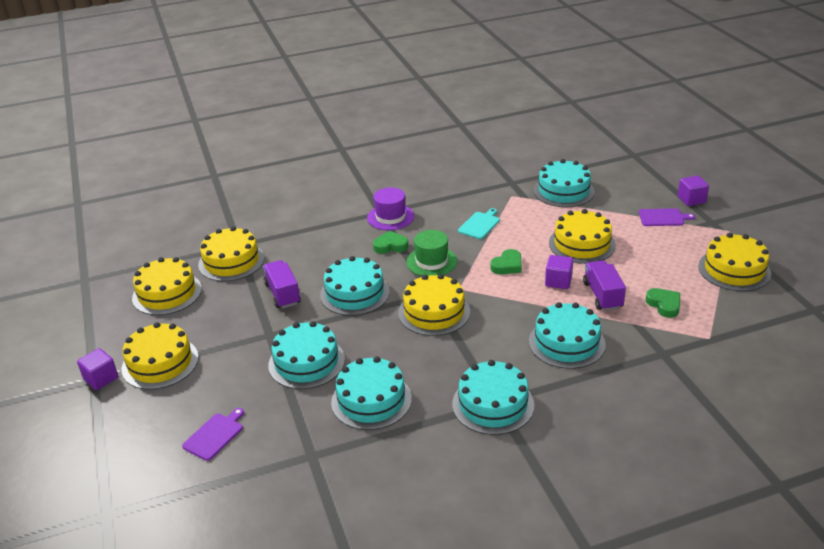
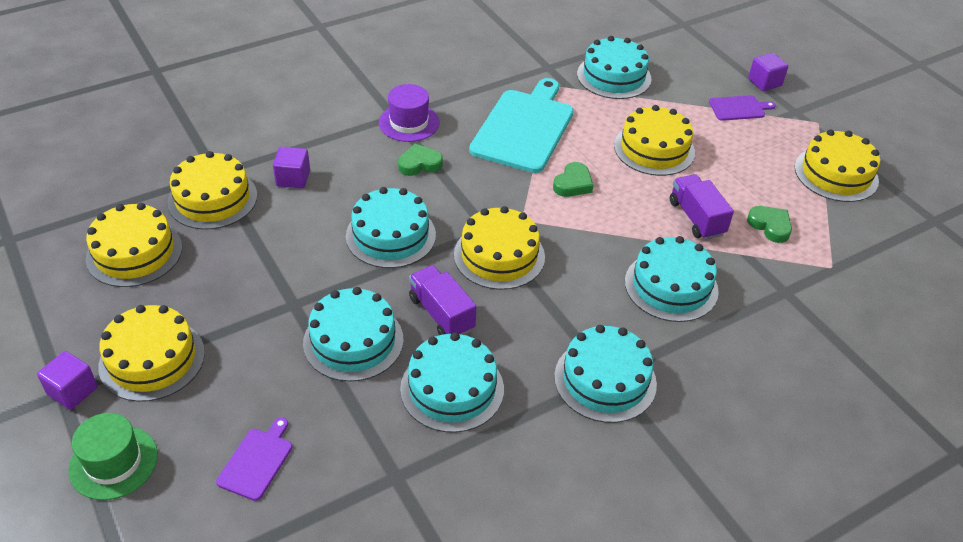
camera: 15 degrees left, 10 degrees up
(283, 294) = (295, 243): purple truck -> purple truck (441, 314)
(431, 262) = (477, 184): green hat -> green hat (113, 462)
(480, 224) = (524, 128): turquoise cutting board -> turquoise cutting board, size x2.16
(558, 281) = (639, 202): purple cube -> purple cube (293, 178)

